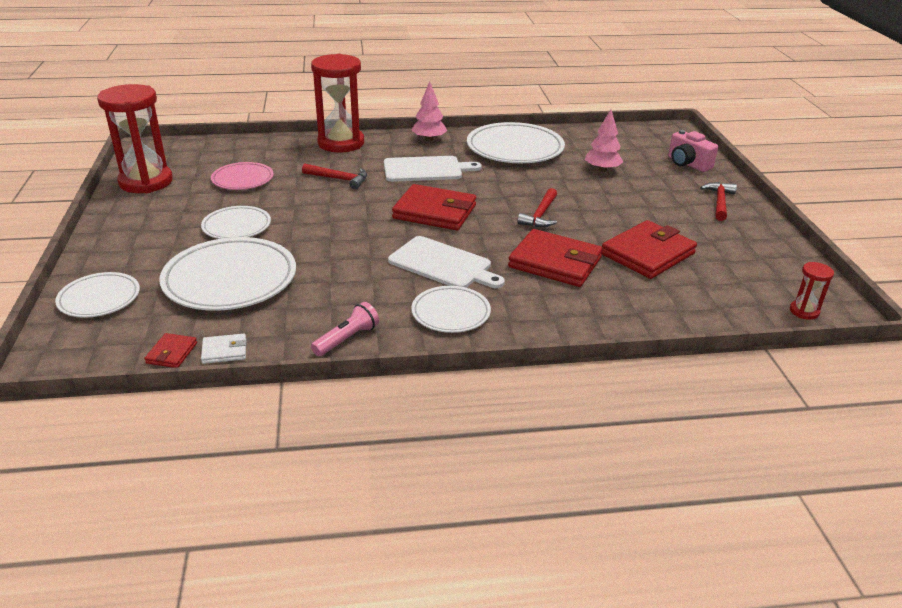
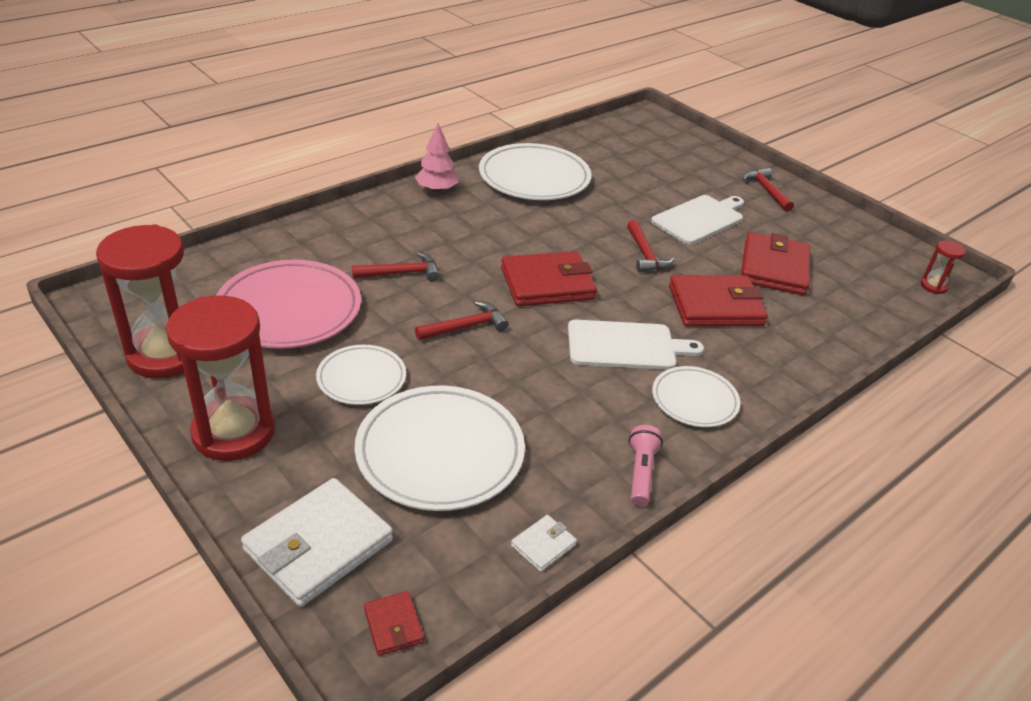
camera: 35 degrees left, 5 degrees up
(99, 298) = (318, 545): white plate -> white wallet
(171, 353) = (492, 575): red wallet -> red wallet (393, 625)
(242, 179) = (289, 310): pink plate -> pink plate, size x1.75
(341, 143) = (346, 222): red hourglass -> red hourglass (234, 432)
(341, 219) = (466, 327): none -> red hammer
(426, 169) = (478, 231): white cutting board -> white cutting board (700, 219)
(602, 170) = (639, 182): pink tree -> none
(687, 164) = (699, 154): pink camera -> none

